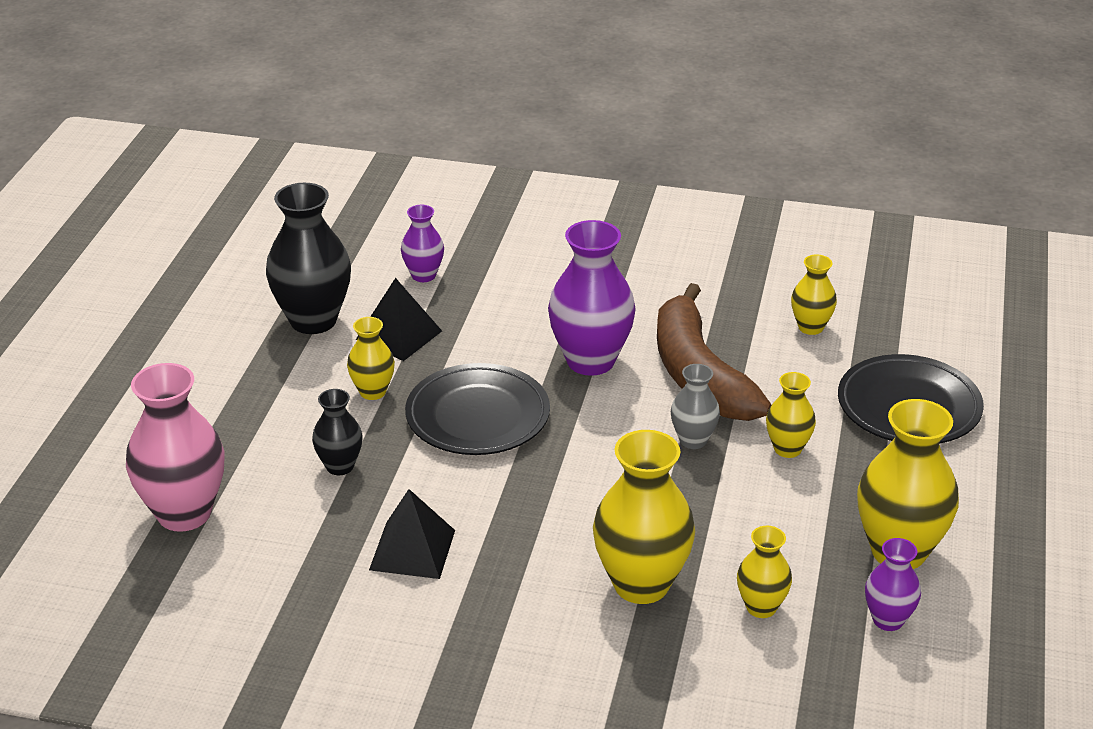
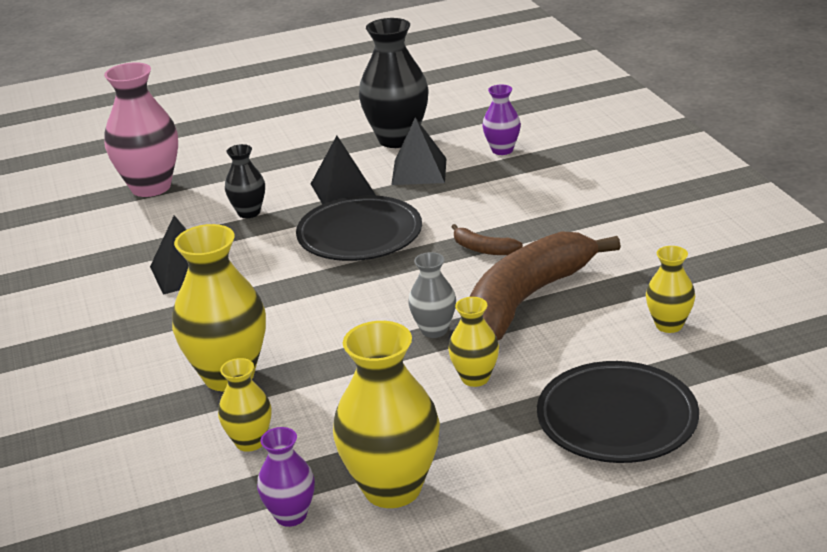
camera: 60 degrees right, 5 degrees down
(372, 392) = (343, 189): yellow vase -> black pyramid
(590, 361) = (483, 249): purple vase -> brown banana

